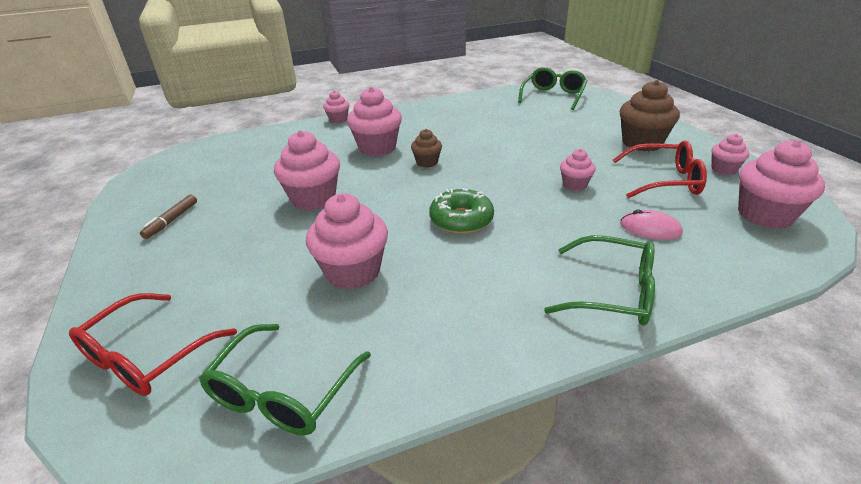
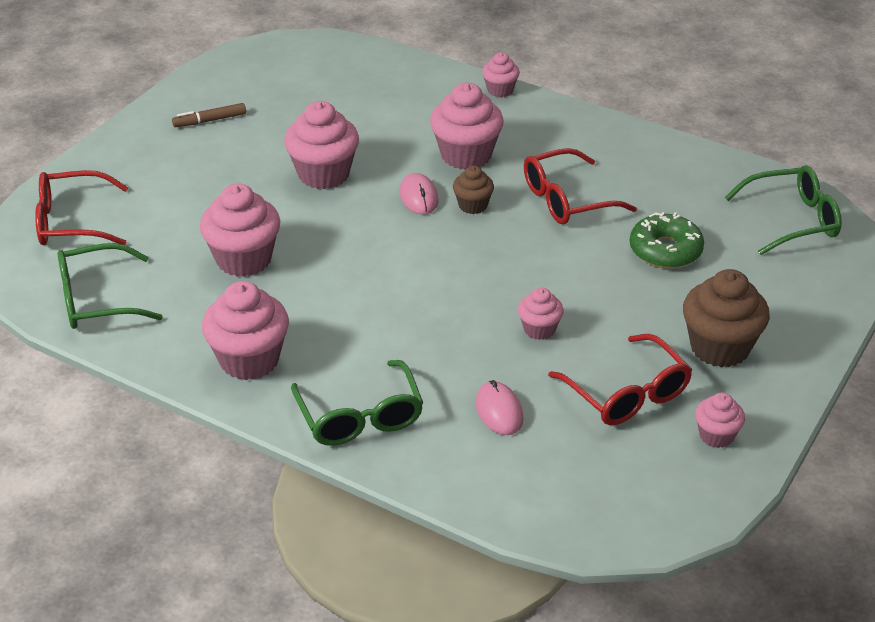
camera: 50 degrees right, 5 degrees up
(392, 175) = (418, 197): none -> pink mouse
(461, 219) = (384, 281): green donut -> green donut (665, 250)
(462, 136) = (566, 200): none -> red glasses
(765, 215) = (621, 490): pink cupcake -> pink cupcake (249, 360)

